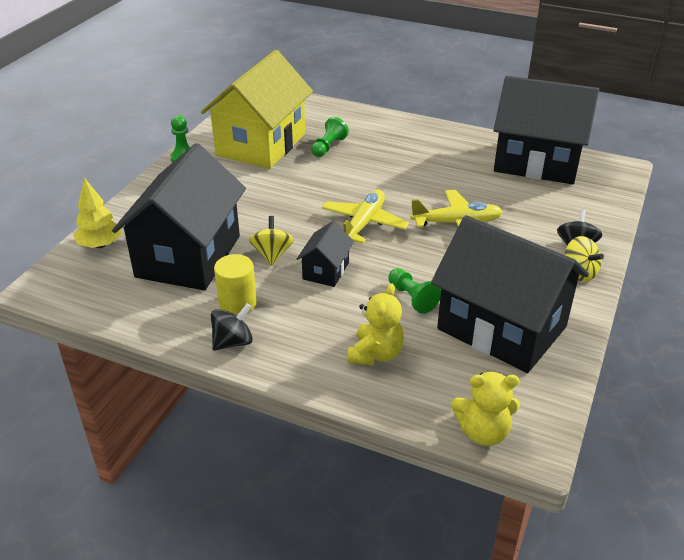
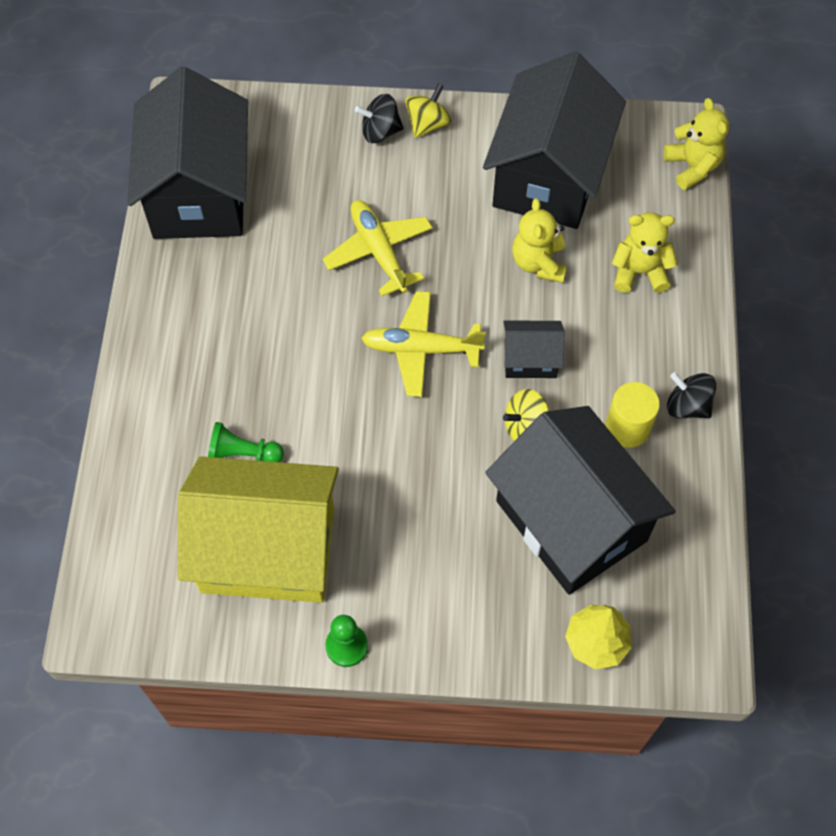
camera: 110 degrees left, 25 degrees up
(188, 256) = (571, 521): black house -> black house turned 60 degrees clockwise
(412, 298) = (539, 263): green pawn -> yellow teddy bear

